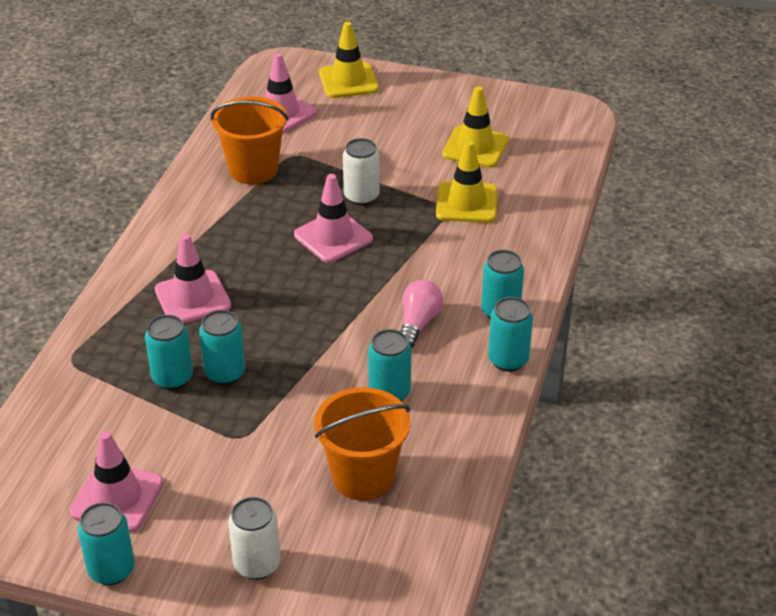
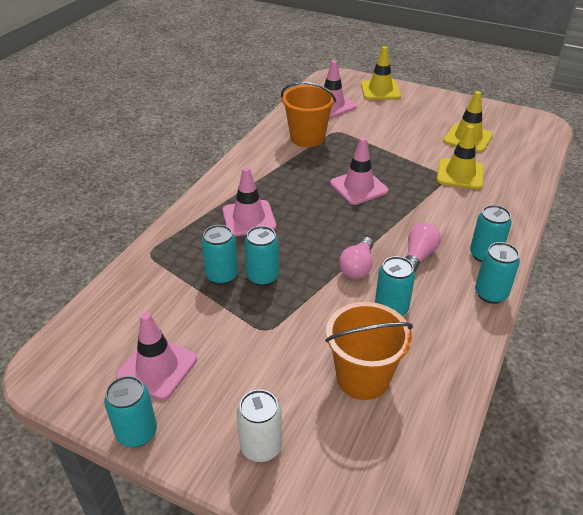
camera: 10 degrees right, 0 degrees up
(343, 346) = (357, 267): none -> pink light bulb
(361, 197) = (382, 162): white can -> none

